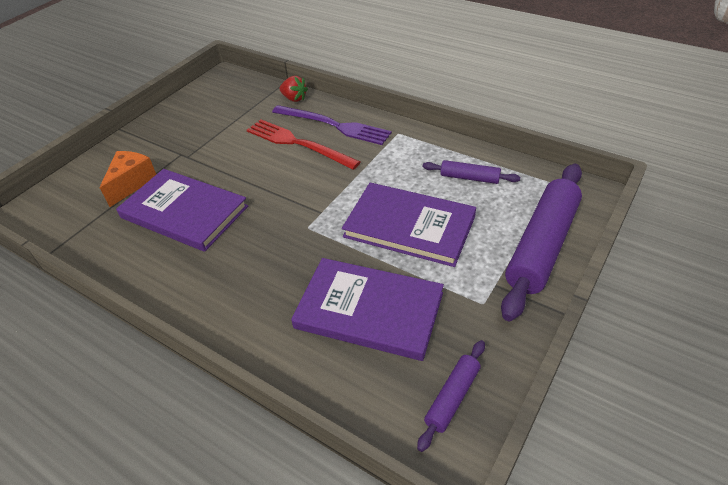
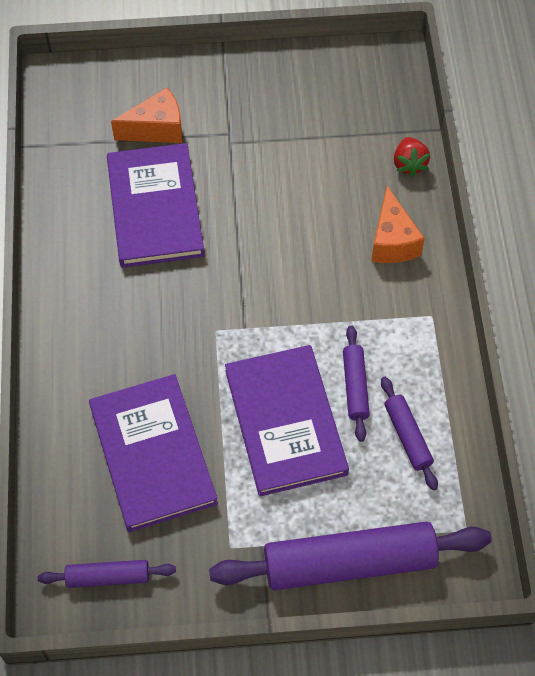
camera: 50 degrees right, 15 degrees up
(298, 143) = (332, 229): red fork -> none
(334, 125) = (392, 241): purple fork -> orange cheese
(414, 183) = (355, 387): none -> purple rolling pin

